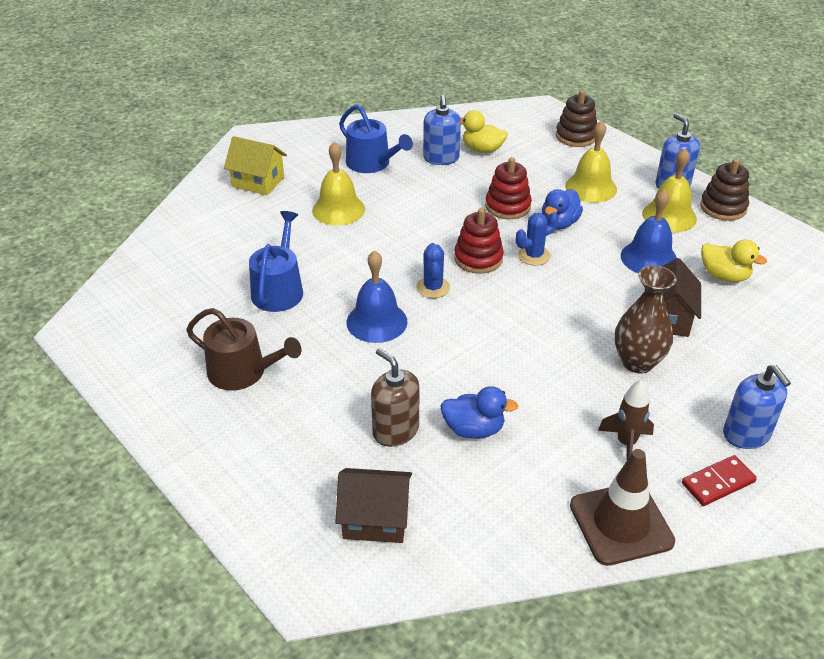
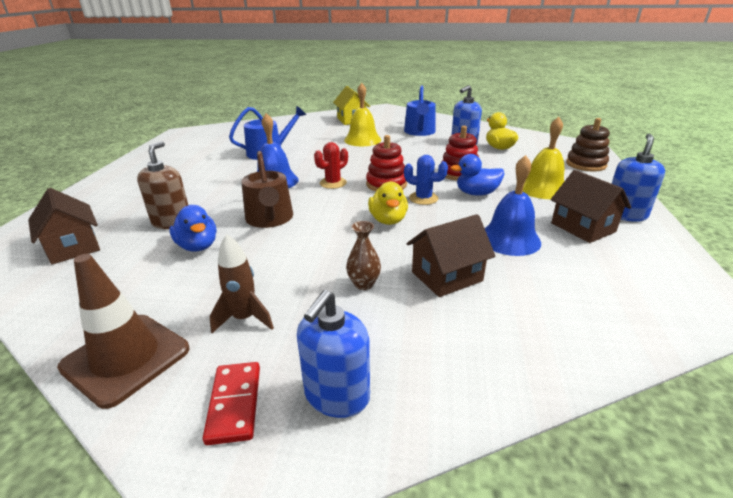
camera: 50 degrees right, 10 degrees down
(243, 372) = (186, 168): brown watering can -> brown watering can (270, 219)
(433, 288) = (333, 183): blue cactus -> red cactus
(637, 362) = (363, 284): brown vase -> brown vase, size x0.56
(669, 216) = (583, 227): yellow bell -> brown house
(718, 483) = (234, 404): red domino -> red domino turned 60 degrees clockwise
(723, 207) = (656, 246): brown stacking toy -> none
(724, 276) = (561, 284): yellow duck -> yellow duck (388, 220)

